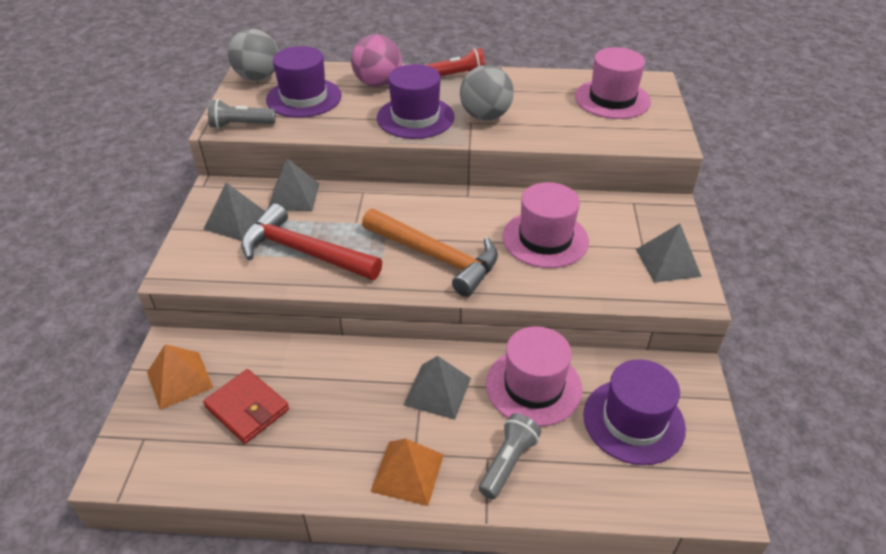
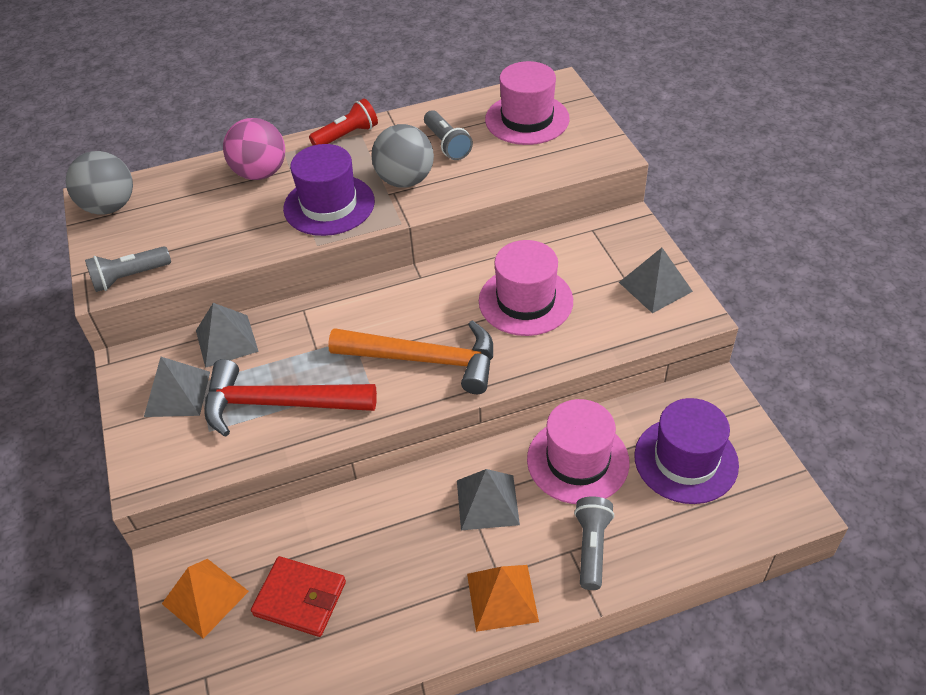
camera: 20 degrees left, 5 degrees up
(304, 98) = (184, 218): purple hat -> none
(534, 100) = (447, 144): none -> grey flashlight

